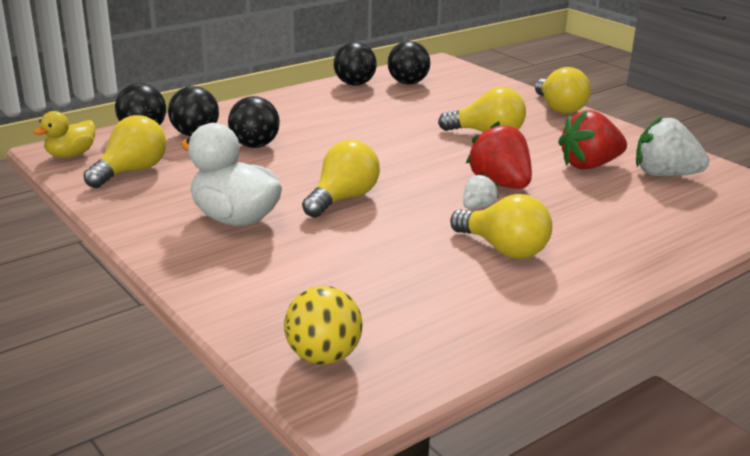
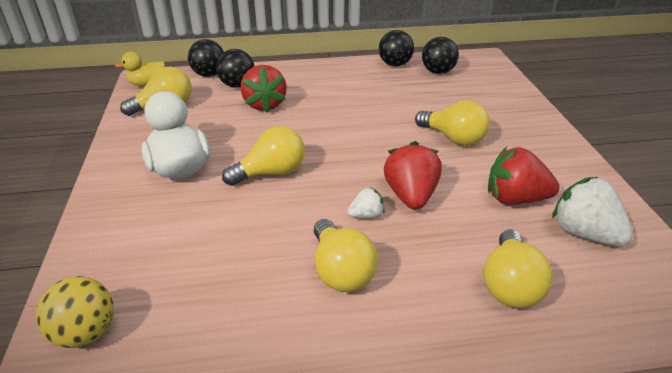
camera: 30 degrees right, 10 degrees up
(255, 145) = (264, 105): black ball -> red strawberry
(559, 108) = (547, 126): yellow light bulb -> yellow light bulb (509, 285)

